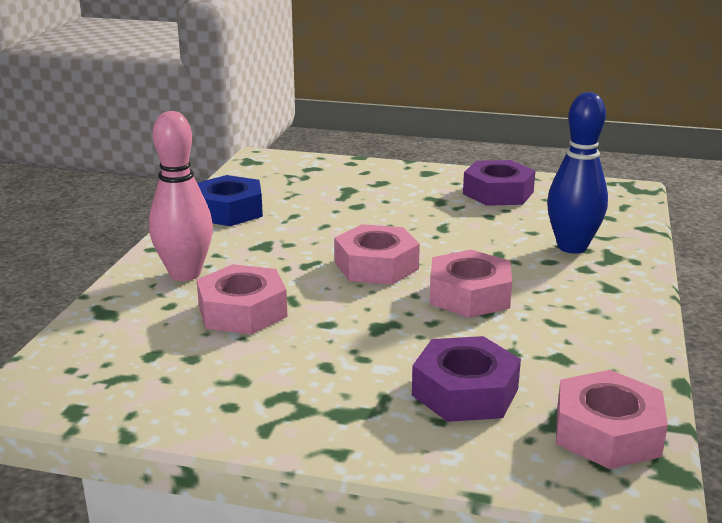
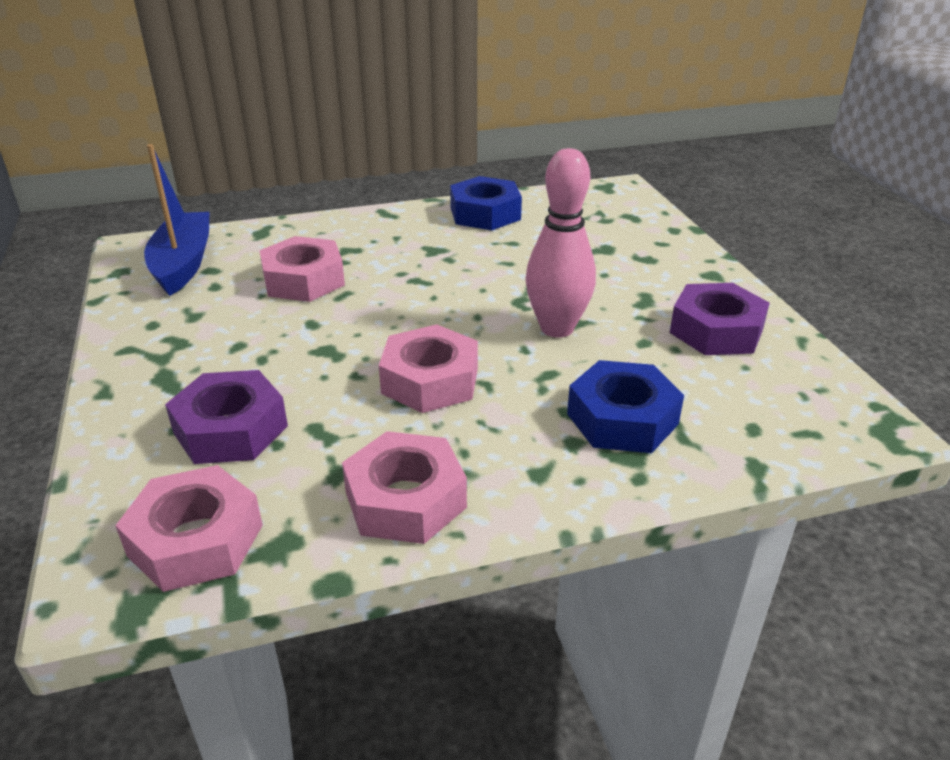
camera: 60 degrees right, 10 degrees up
(115, 367) = (183, 264): none -> blue boat
(185, 274) = (348, 237): pink bowling pin -> pink bowling pin (557, 328)
(376, 265) = (446, 312): pink nut -> pink nut (405, 500)
(572, 247) = (622, 419): blue bowling pin -> blue nut

